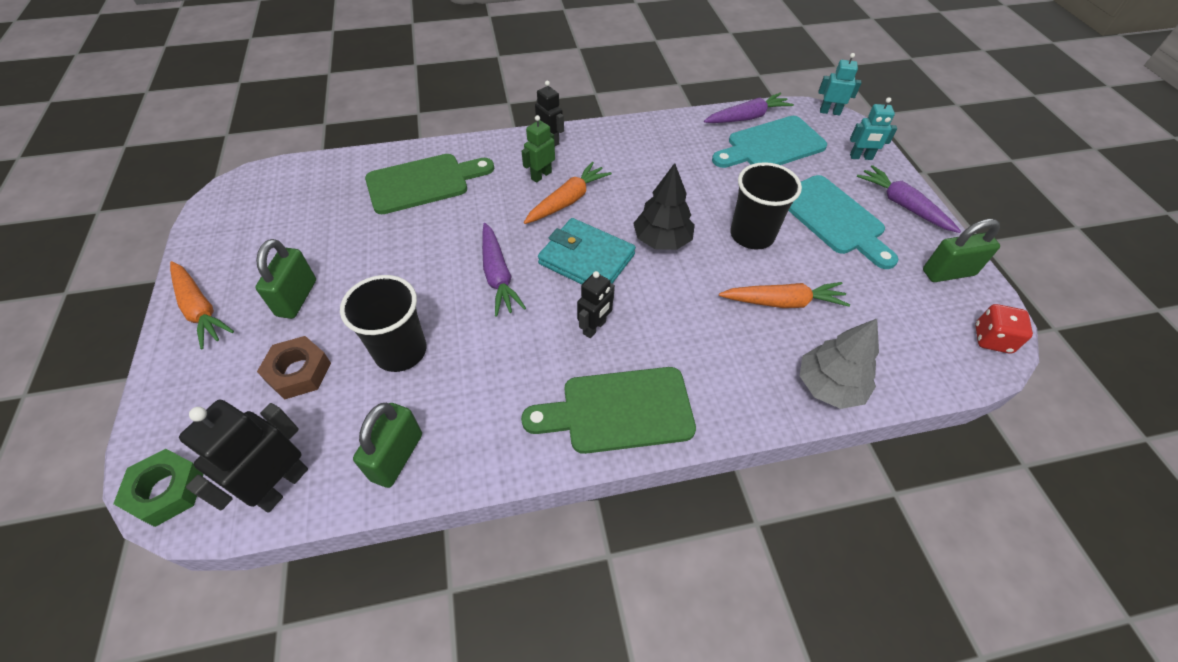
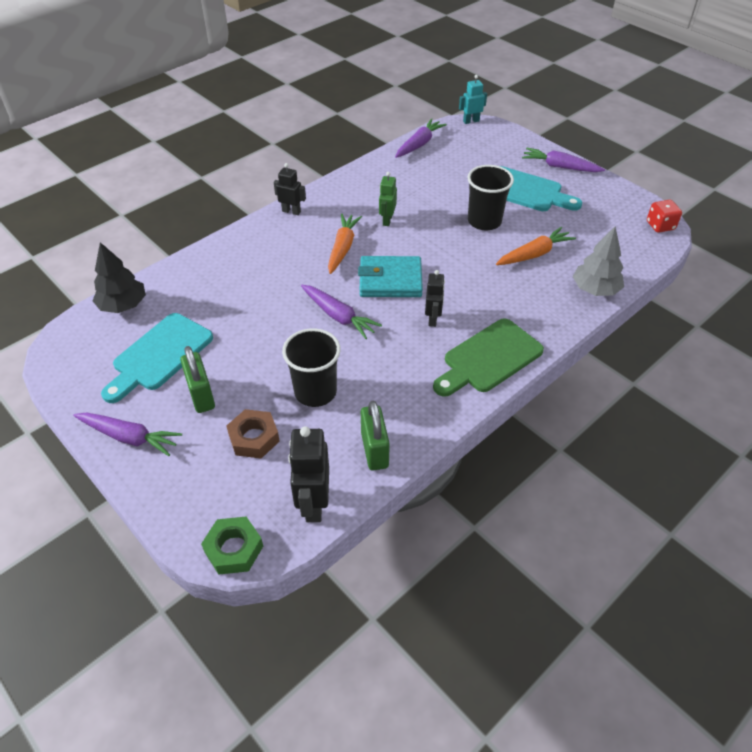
camera: 30 degrees left, 5 degrees down
(200, 309) = (129, 437): orange carrot -> purple carrot
(423, 183) = (220, 278): green cutting board -> none
(541, 175) = (307, 238): green robot -> green robot (387, 220)
(662, 240) = (430, 247): black tree -> black tree (123, 305)
(771, 145) = (451, 158): turquoise cutting board -> turquoise cutting board (159, 355)
(861, 157) = (513, 145): turquoise robot -> none
(948, 273) = (613, 198): green padlock -> none

